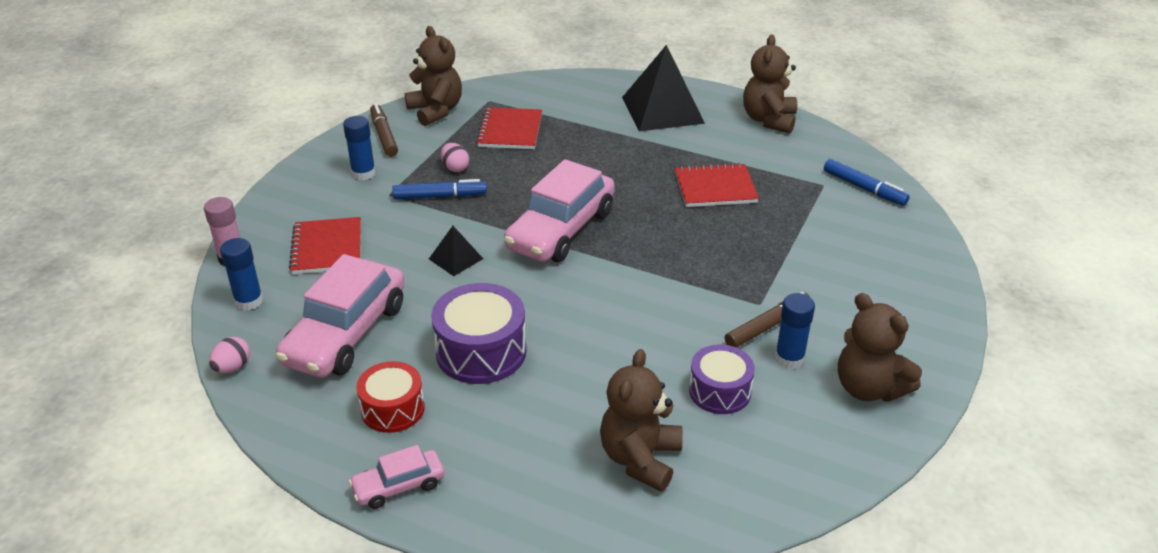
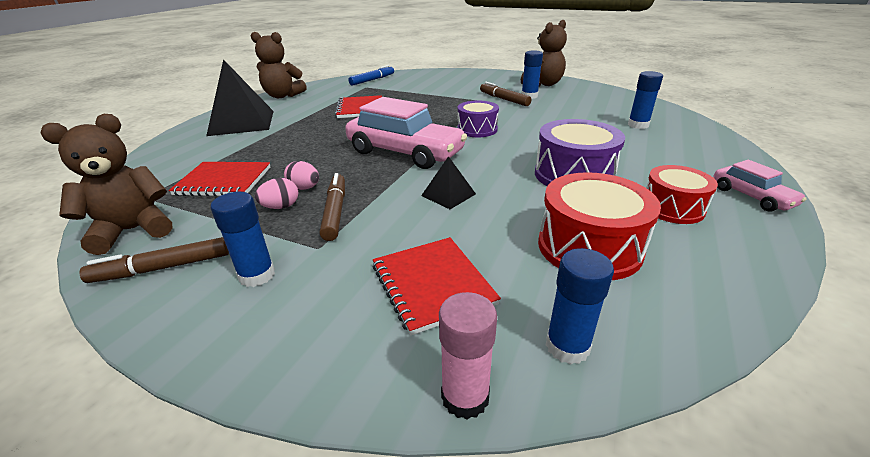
camera: 90 degrees left, 5 degrees down
(232, 367) = (706, 334): pink egg -> pink egg (304, 188)
(327, 248) = (432, 284): red notebook -> red notebook turned 75 degrees clockwise
(345, 333) = (589, 247): pink car -> red drum
(439, 196) = (335, 212): blue marker -> brown marker
(640, 459) = (638, 125): brown teddy bear -> blue glue stick
(720, 391) = (566, 109): purple drum -> purple drum (477, 129)

